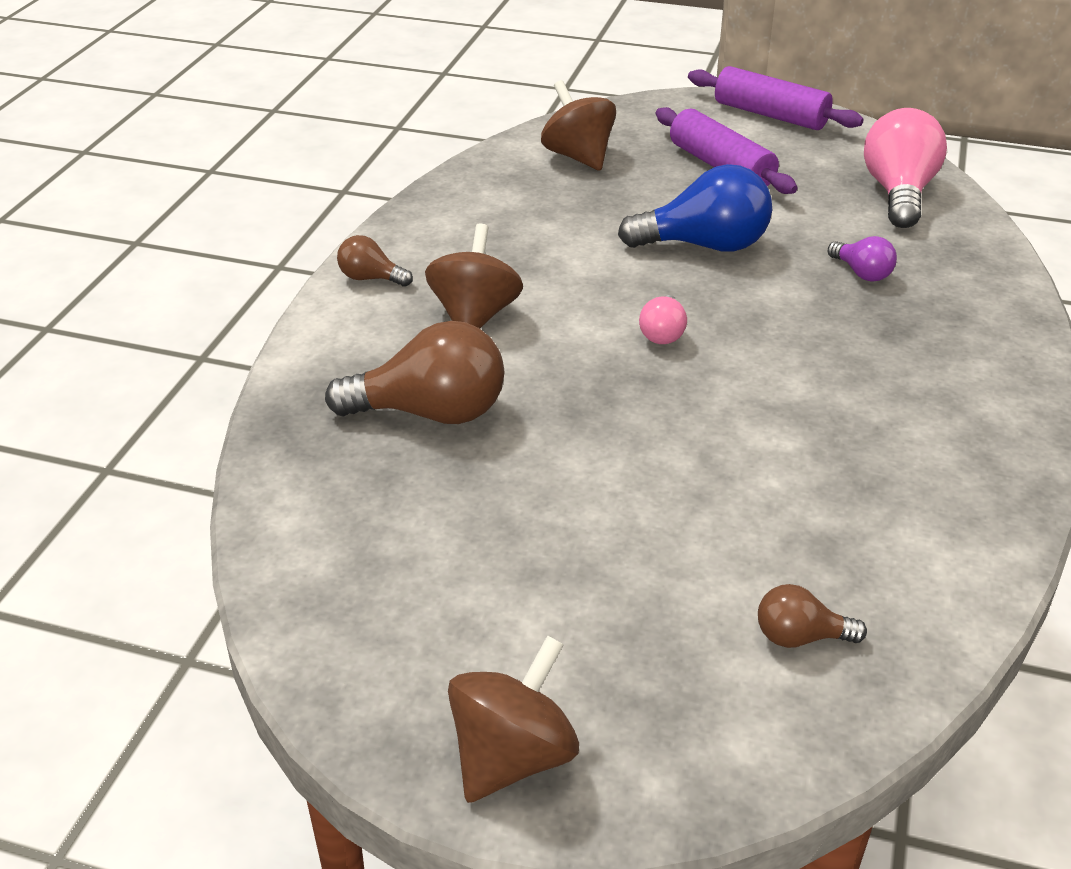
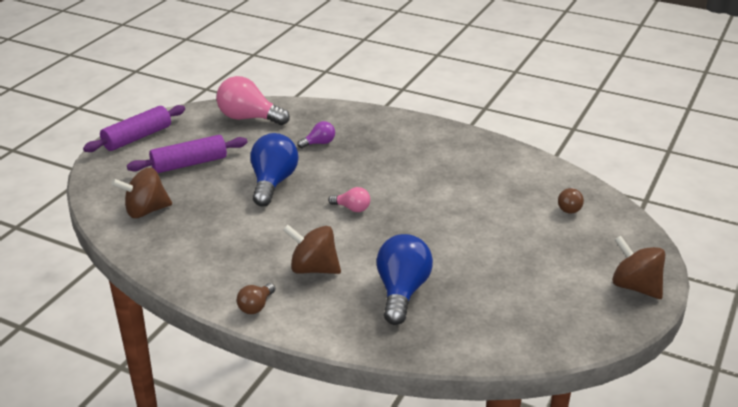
camera: 80 degrees left, 5 degrees down
(431, 413) = (402, 292): brown light bulb -> blue light bulb

